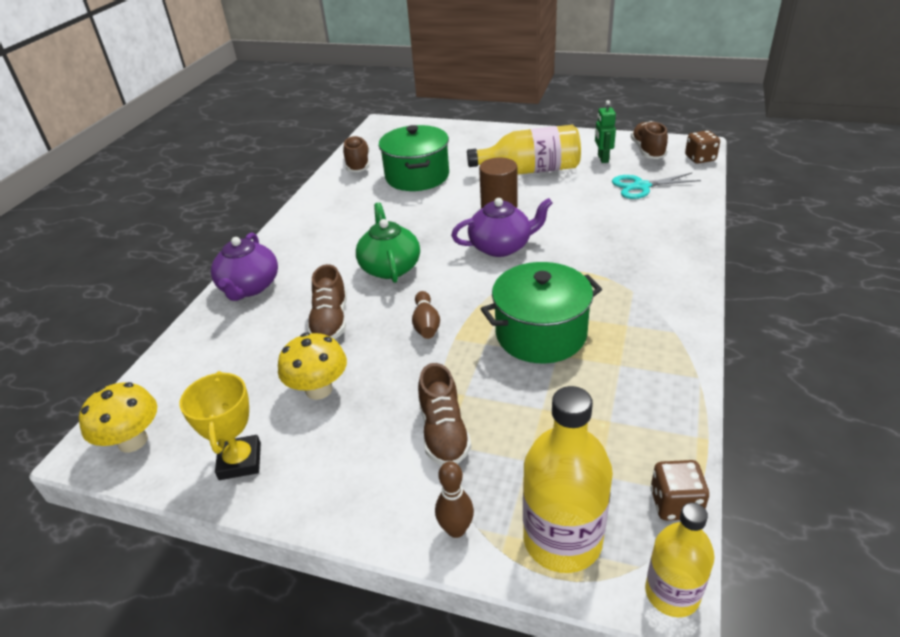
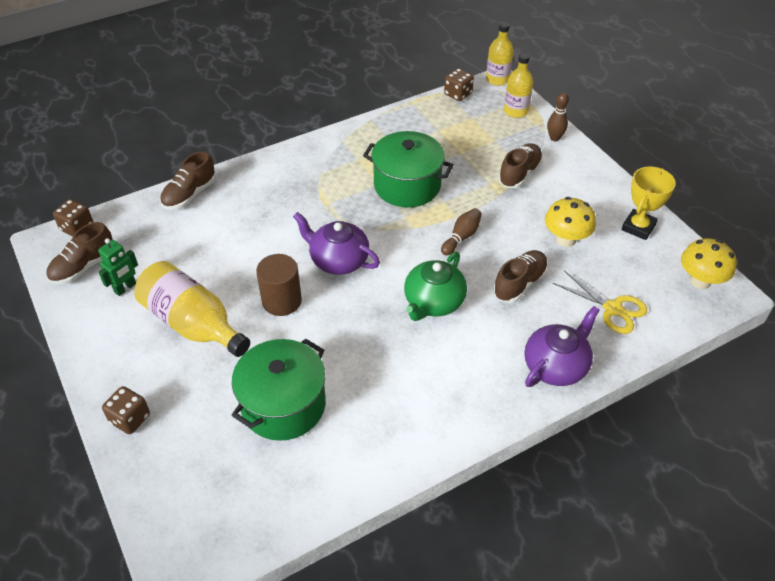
camera: 140 degrees left, 10 degrees up
(223, 354) = (613, 309): none -> yellow scissors
(358, 164) = (307, 488): brown shoe -> brown shoe (189, 194)
(488, 134) = (130, 419): none -> brown dice
(562, 540) = (516, 111): yellow bottle -> yellow bottle, size x0.63
(641, 186) = (165, 236): turquoise scissors -> none

